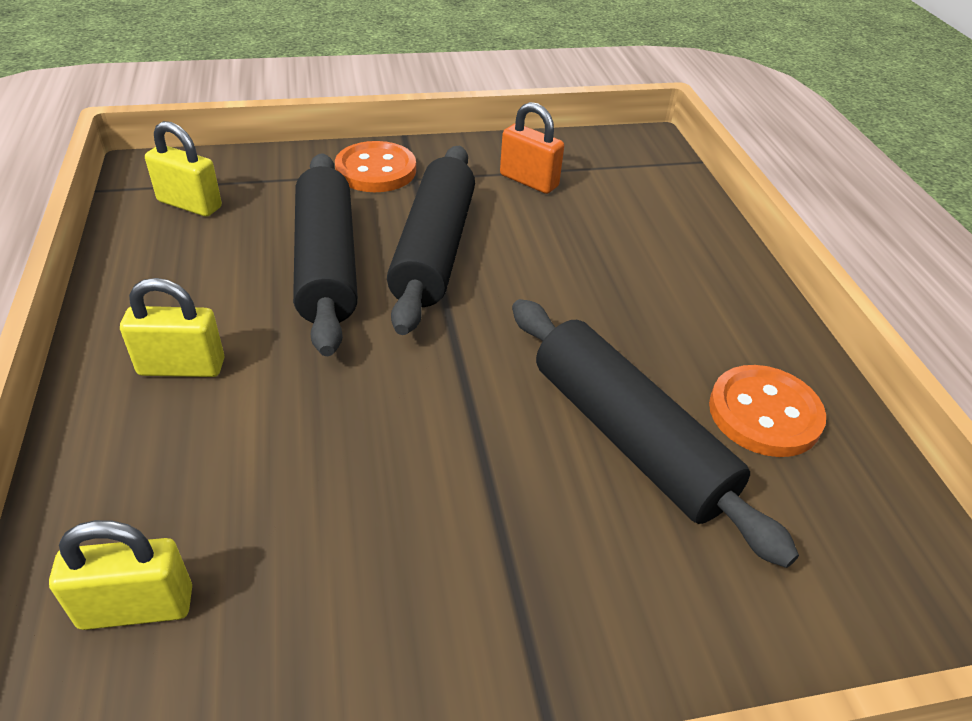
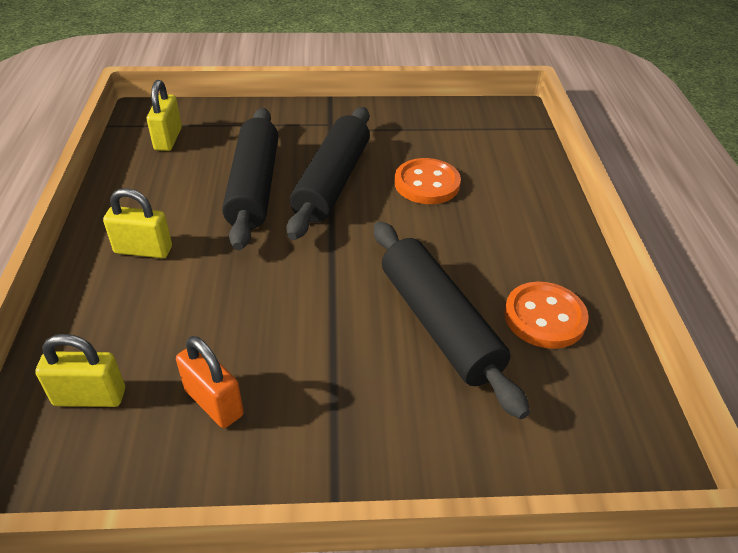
camera: 10 degrees right, 0 degrees up
(190, 204) = (168, 139): yellow padlock -> yellow padlock turned 60 degrees clockwise
(376, 170) = (303, 122): orange button -> orange button (427, 184)
(529, 181) = (414, 136): orange padlock -> orange padlock (214, 403)

